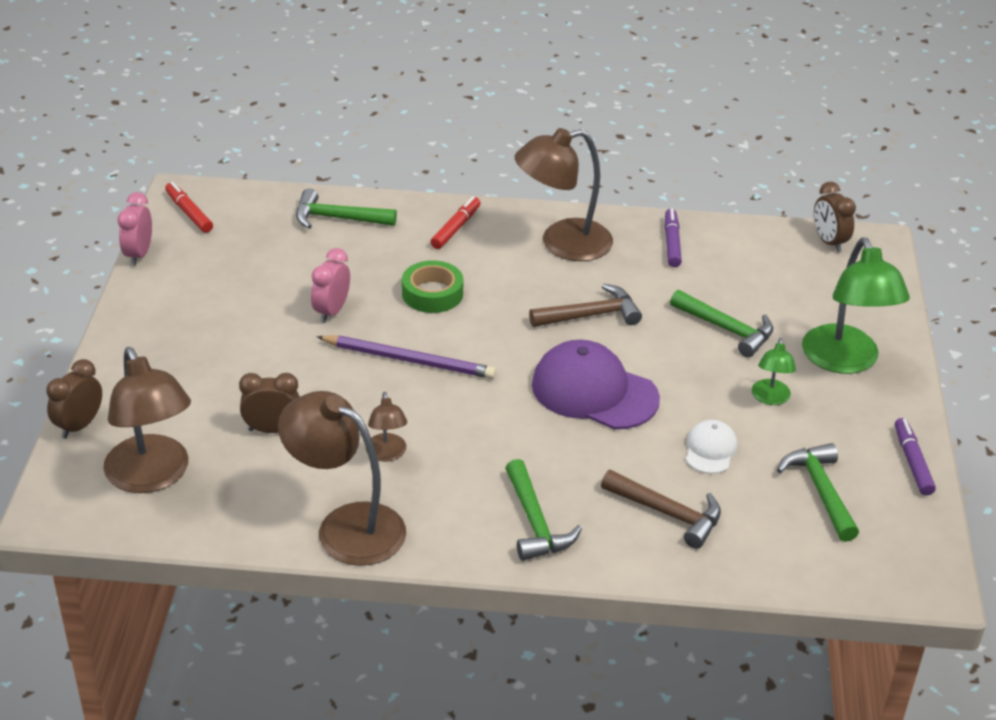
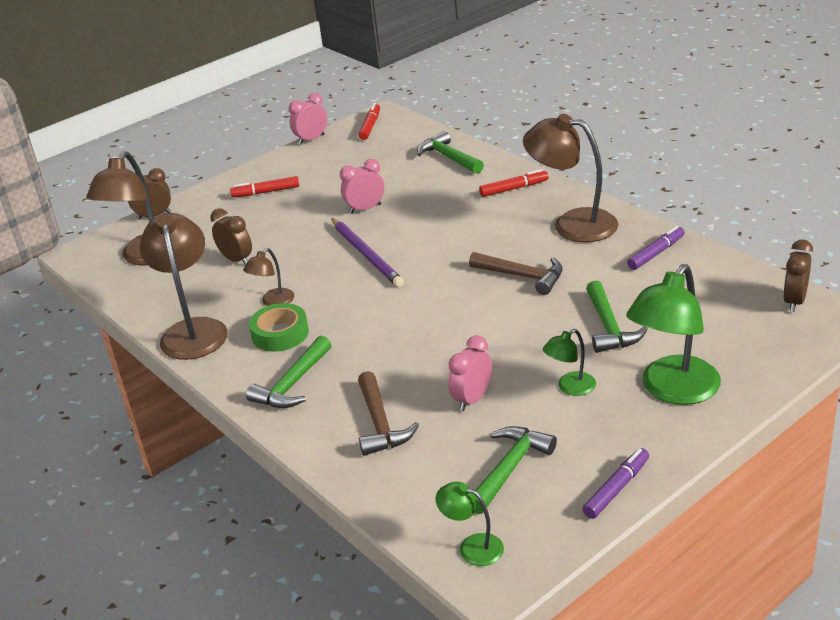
camera: 50 degrees right, 5 degrees down
(182, 339) = (266, 192): none -> red marker
(432, 293) = (439, 222): green tape -> green tape (280, 334)
(594, 391) = (450, 324): purple cap -> none
(710, 450) = (472, 399): white cap -> pink clock
(882, 568) = (472, 547): none -> green lamp

